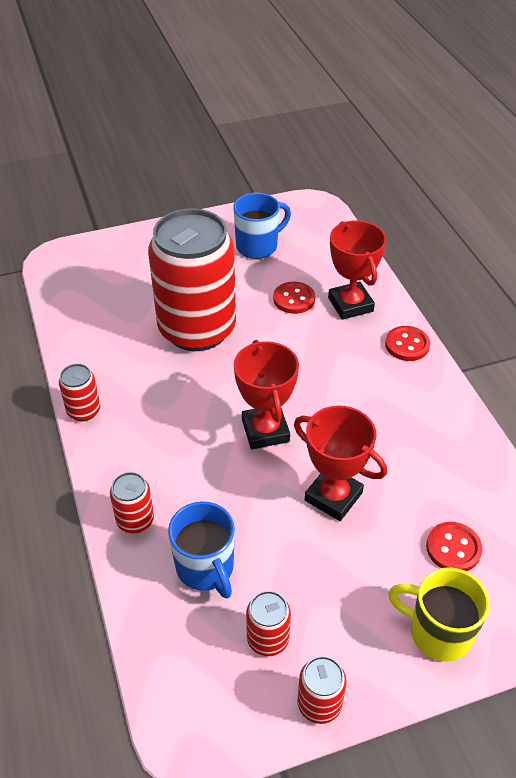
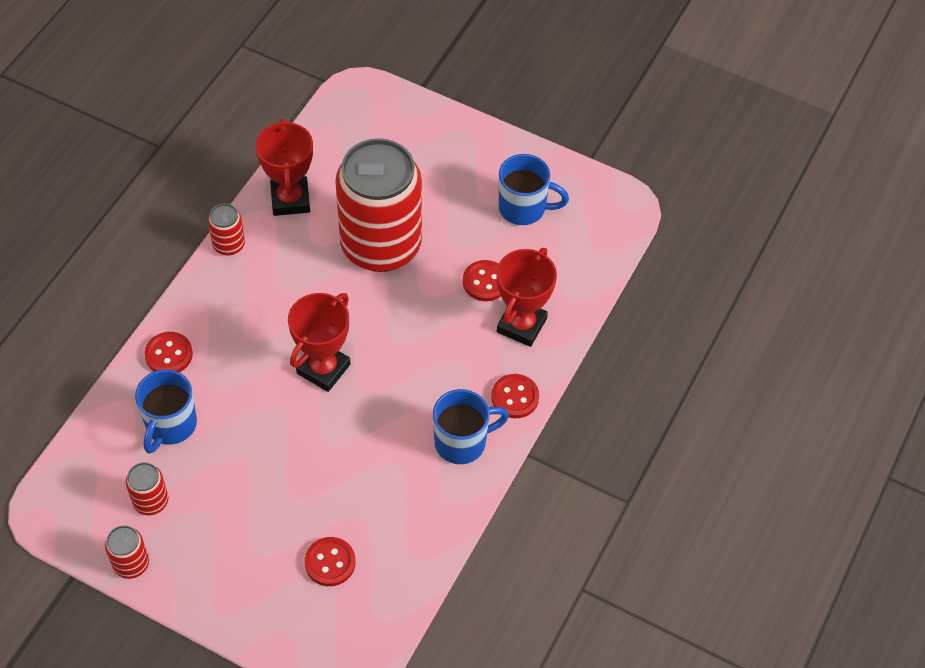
camera: 45 degrees right, 10 degrees up
(135, 520) = (169, 354): red can -> red button
(333, 496) = (304, 456): red trophy -> red trophy (290, 199)
(417, 396) = (462, 442): none -> blue mug
(438, 632) = (248, 597): yellow mug -> none

